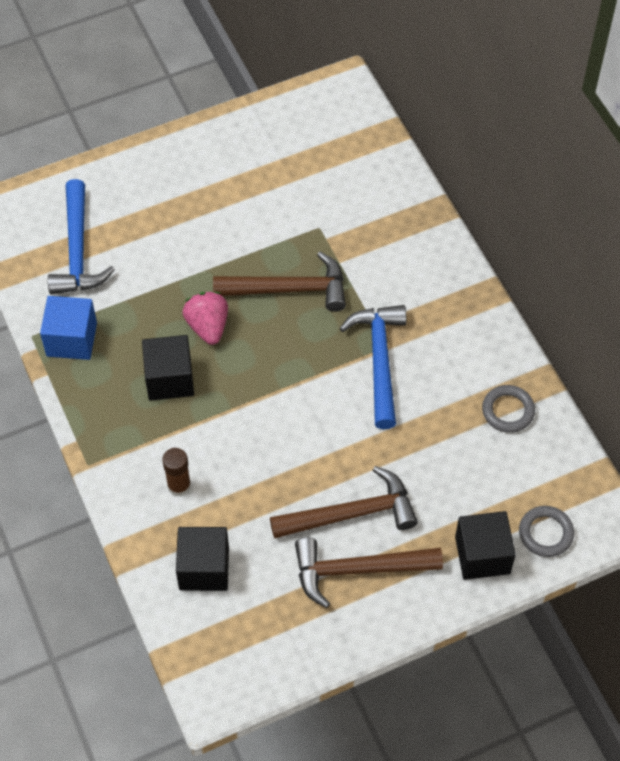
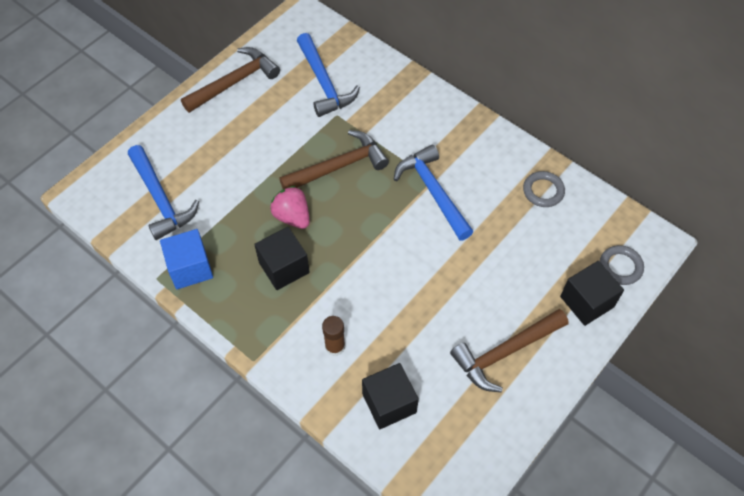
camera: 25 degrees left, 0 degrees up
(325, 184) = (324, 83): none -> blue hammer
(352, 513) = (477, 311): brown hammer -> brown hammer (235, 82)

